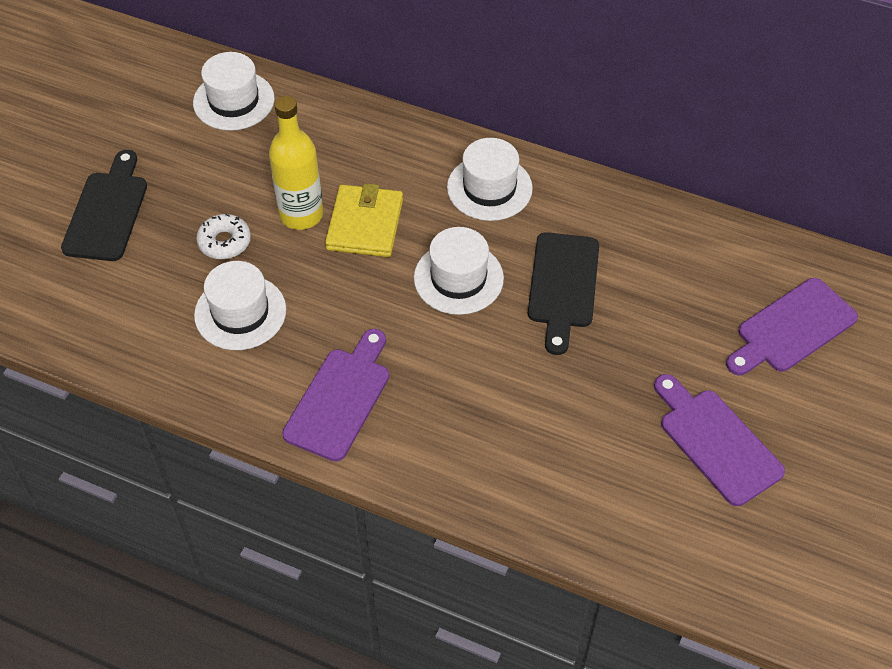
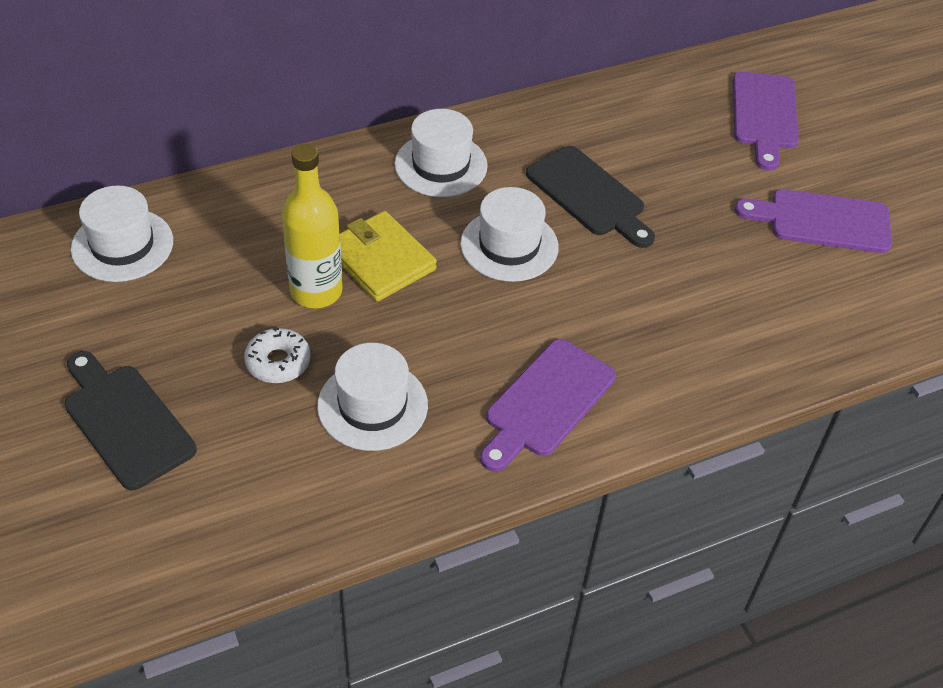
camera: 50 degrees left, 5 degrees down
(340, 399) = (546, 403): purple cutting board -> purple cutting board turned 120 degrees counterclockwise

